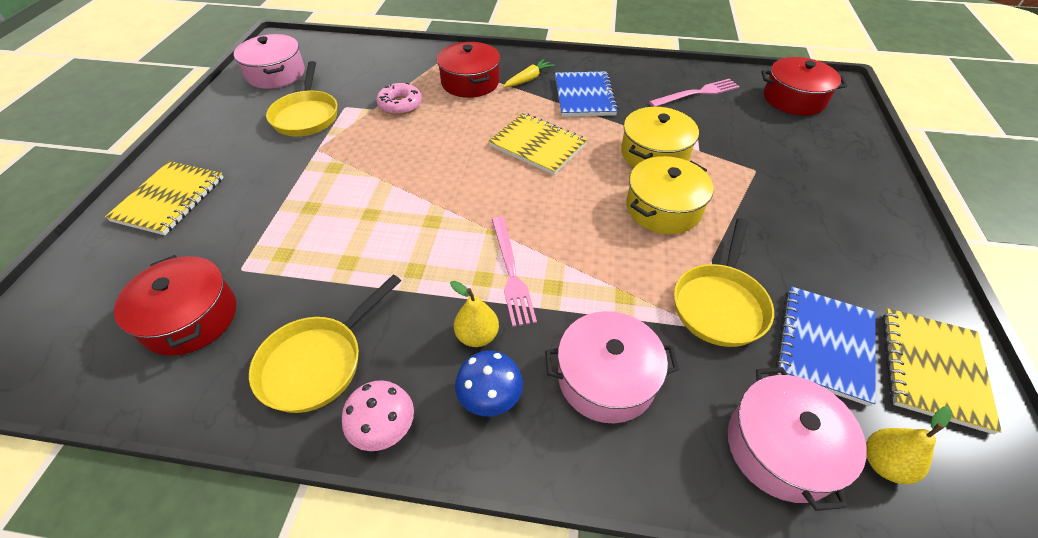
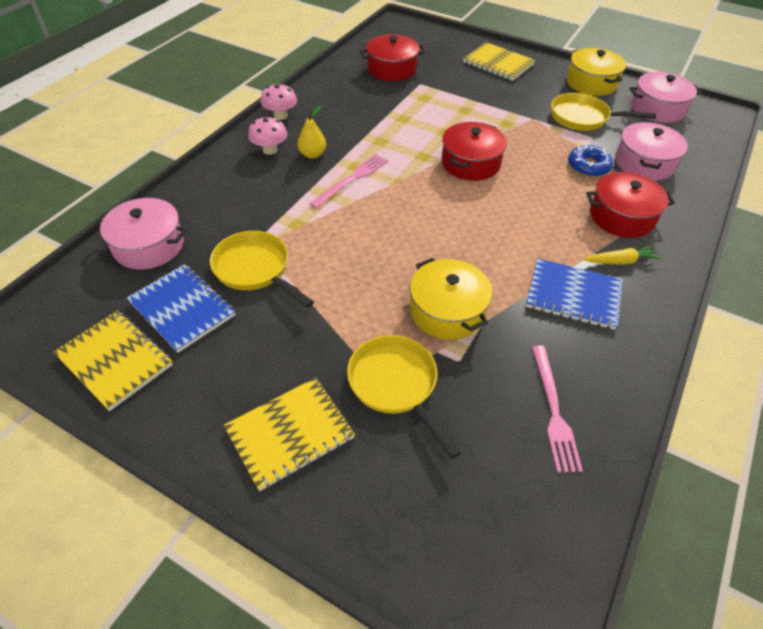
camera: 110 degrees right, 0 degrees up
(317, 363) = (335, 101): yellow pan -> yellow pan (396, 385)
(400, 105) = (588, 166): pink donut -> blue donut
(490, 398) = (270, 150): blue mushroom -> pink mushroom
(511, 273) = (352, 179): pink fork -> pink fork turned 120 degrees clockwise
(528, 79) = (620, 261): yellow carrot -> yellow carrot turned 75 degrees counterclockwise
(537, 145) = (493, 233): yellow notebook -> yellow notebook (290, 434)
(606, 378) = (246, 194): pink pot -> pink pot (644, 163)
(663, 208) = (368, 283): yellow pot -> yellow pot (591, 83)
(794, 99) = (508, 530): red pot -> red pot (470, 163)
(883, 463) = (100, 285): yellow pear -> none

